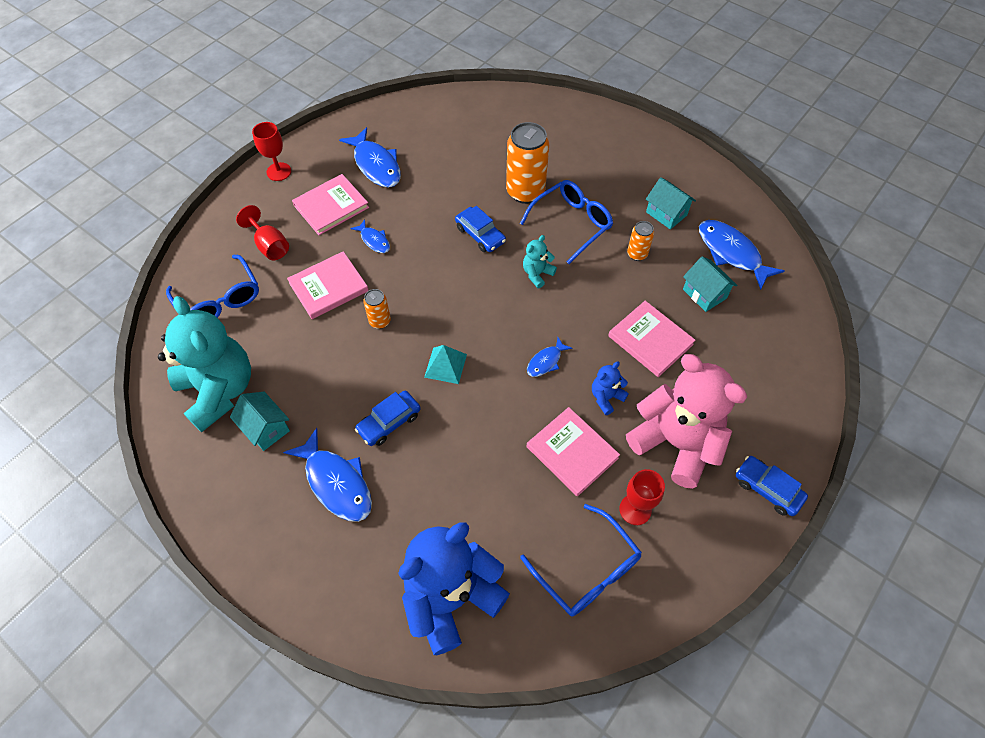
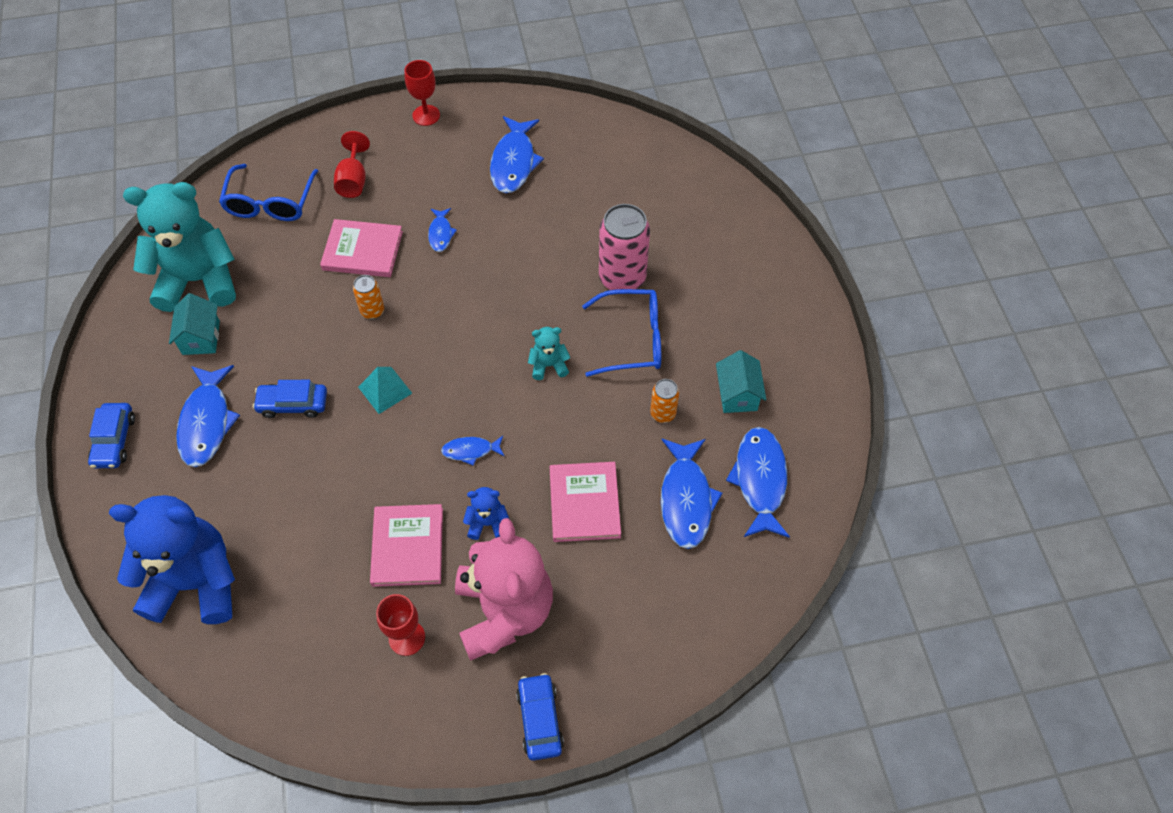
camera: 40 degrees right, 0 degrees up
(219, 390) = (198, 280): turquoise teddy bear -> turquoise teddy bear turned 105 degrees counterclockwise
(331, 206) = (437, 177): pink book -> none
(480, 235) = (537, 292): blue car -> blue car (114, 440)
(525, 192) = (622, 278): orange can -> pink can
(587, 570) = (315, 651): blue glasses -> none
(704, 294) = (686, 499): turquoise house -> blue fish

